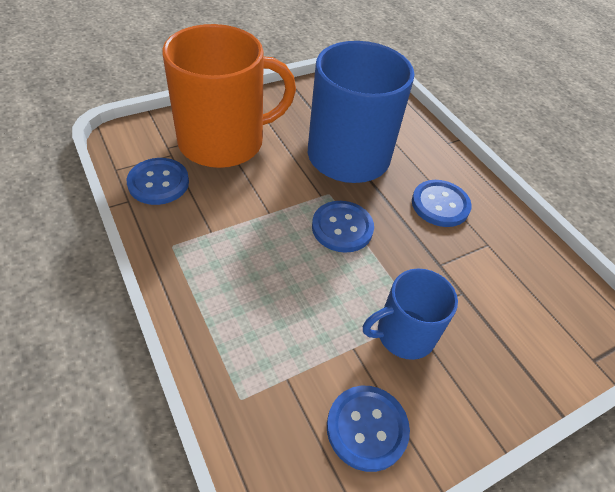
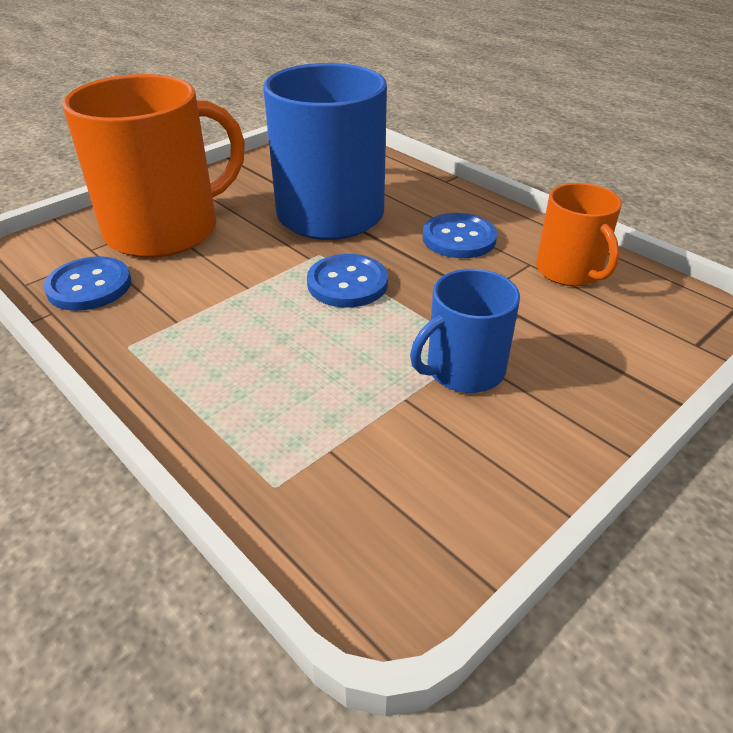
camera: 10 degrees left, 10 degrees down
(367, 428) = (453, 476): blue button -> none
(517, 260) = (569, 271): none -> orange mug

